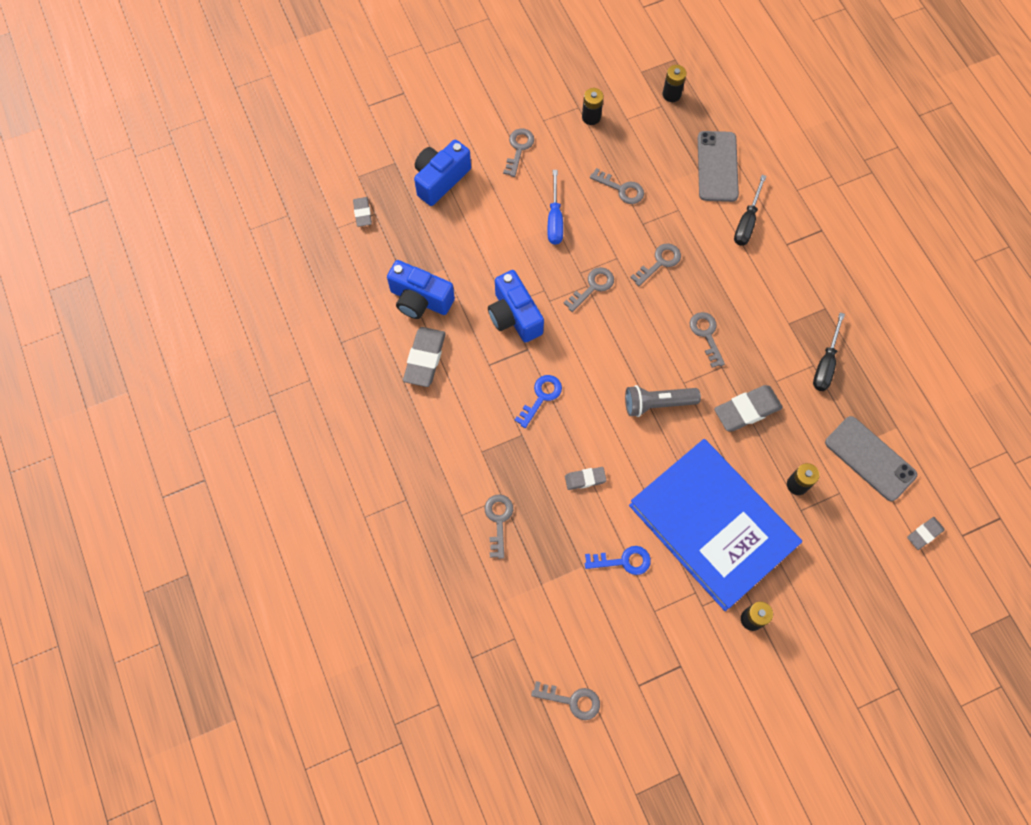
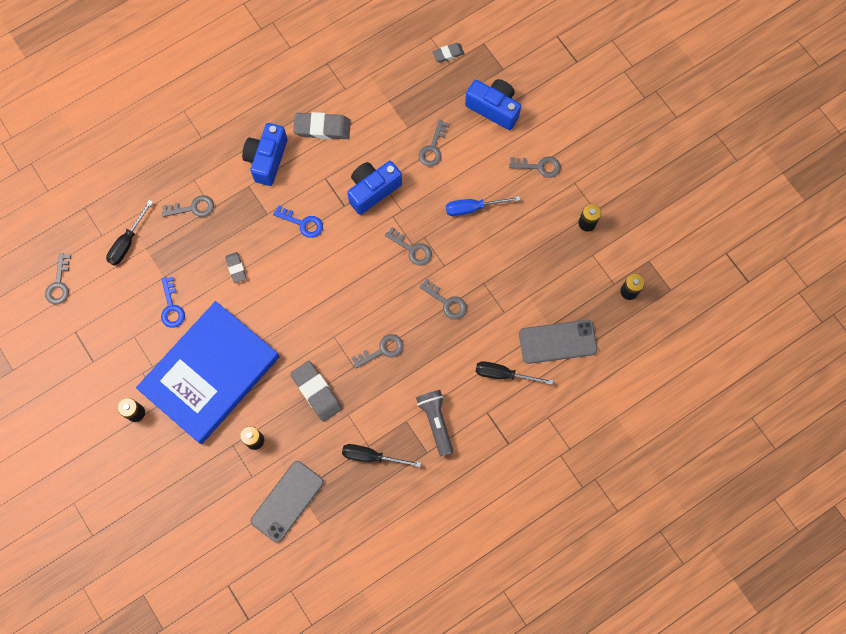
camera: 80 degrees right, 5 degrees up
(420, 300) = (375, 114): blue camera -> blue camera (267, 159)
(530, 606) = (127, 242): none -> black screwdriver
(621, 189) = (515, 260): grey key -> grey key (433, 148)
(657, 403) = (311, 316): grey flashlight -> grey flashlight (436, 422)
(924, 534) = (225, 552): grey eraser -> none

